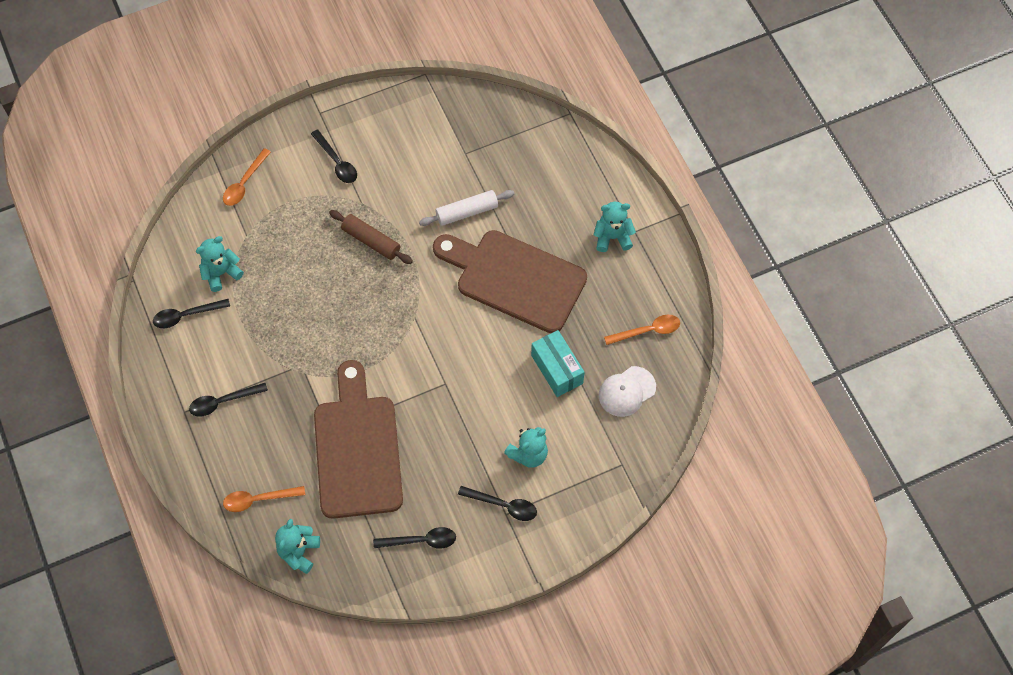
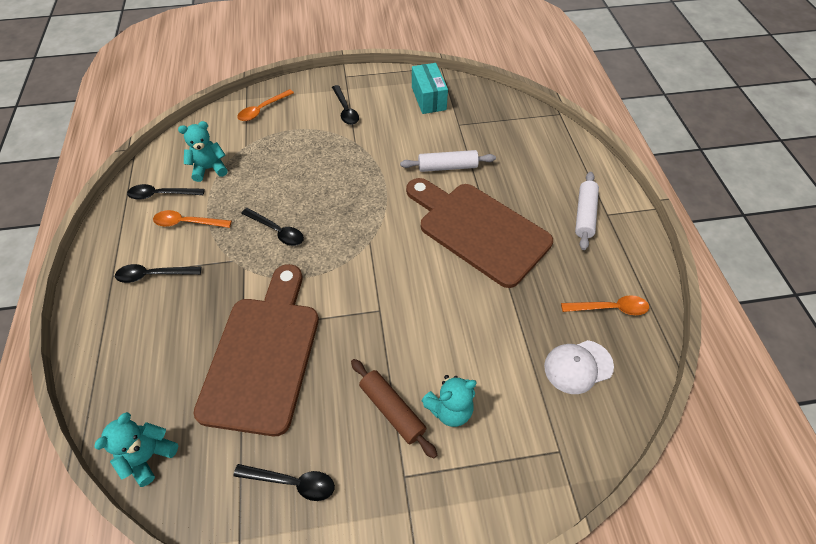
camera: 15 degrees right, 10 degrees down
(258, 499) = (136, 382): orange spoon -> orange spoon (187, 223)
(371, 241) = (352, 171): brown rolling pin -> brown rolling pin (392, 410)
(503, 505) = (404, 464): black spoon -> black spoon (277, 231)
(557, 369) = (503, 324): turquoise box -> turquoise box (428, 98)
(612, 237) = (584, 215): turquoise teddy bear -> white rolling pin

